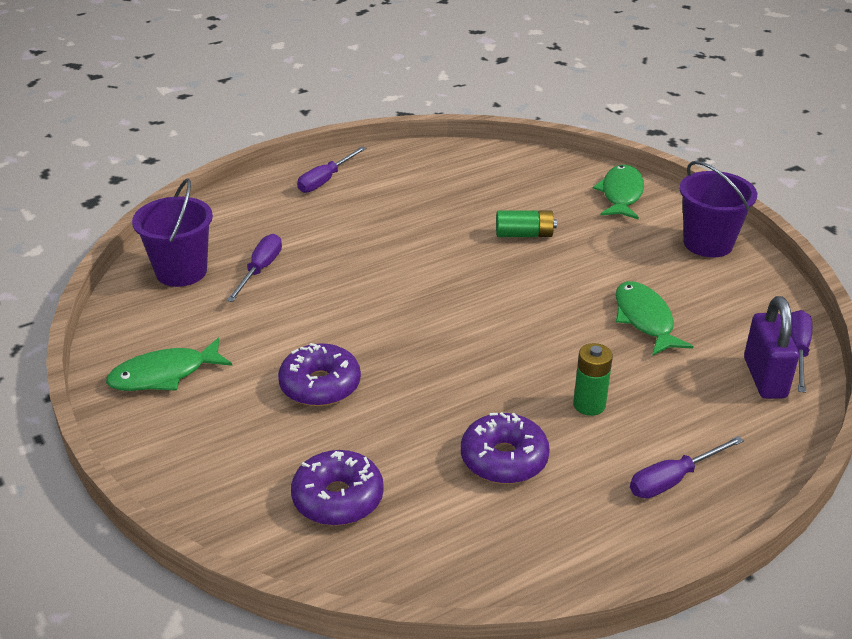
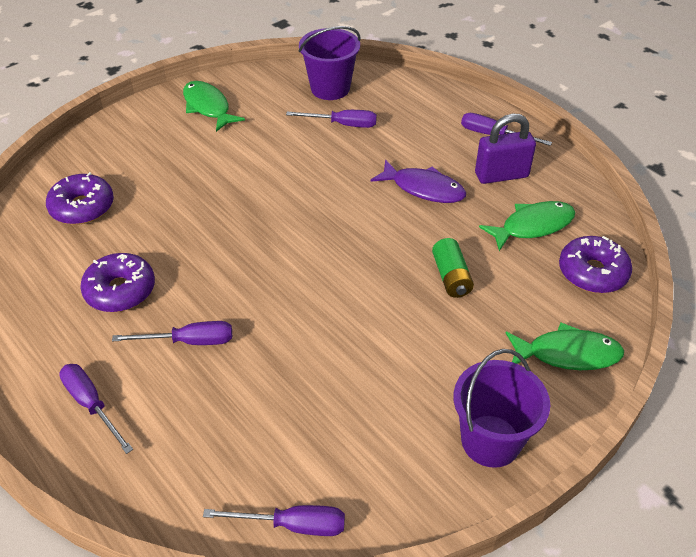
camera: 80 degrees right, 10 degrees up
(320, 385) = (203, 179): purple donut -> purple donut (592, 272)
(394, 232) = (424, 189): none -> purple fish
(589, 405) = (189, 341): green battery -> purple screwdriver
(644, 319) = (326, 380): green fish -> green fish (533, 226)
(764, 378) = (241, 487): purple padlock -> purple padlock (501, 175)

